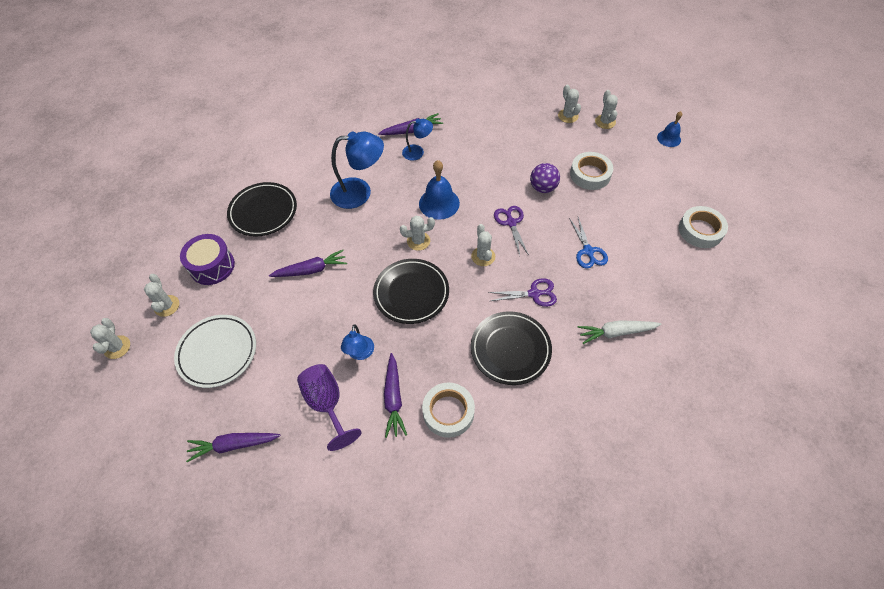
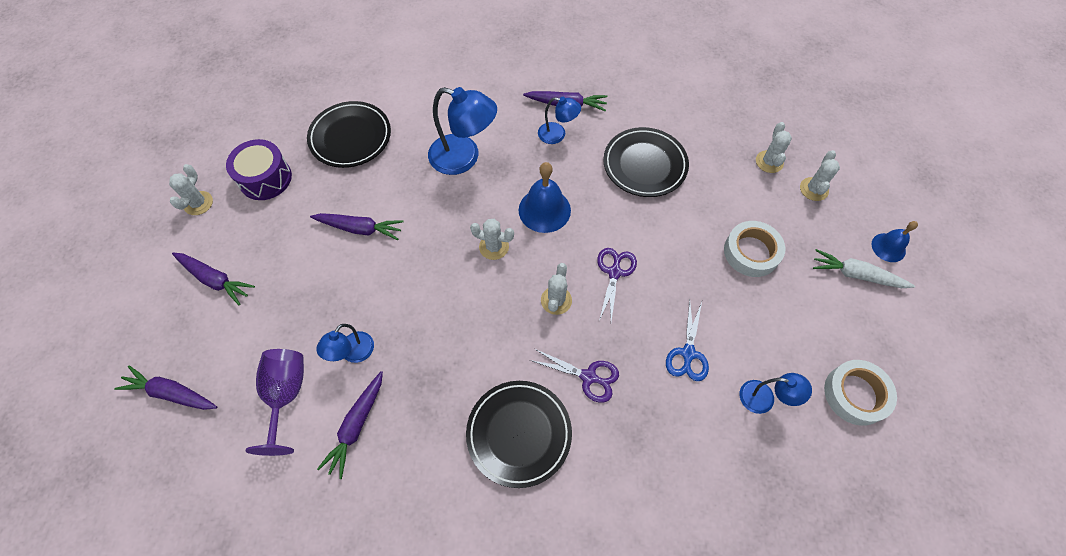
camera: 25 degrees right, 5 degrees up
(117, 347) = (129, 227): white cactus -> none
(217, 352) = (215, 280): white plate -> purple carrot
(411, 293) = (449, 307): black plate -> black plate (644, 165)
(448, 412) = (405, 474): white tape -> none
(543, 188) = (680, 244): purple ball -> none
(616, 332) = (659, 478): white carrot -> white carrot (856, 275)
(650, 257) = (764, 398): none -> blue lamp

